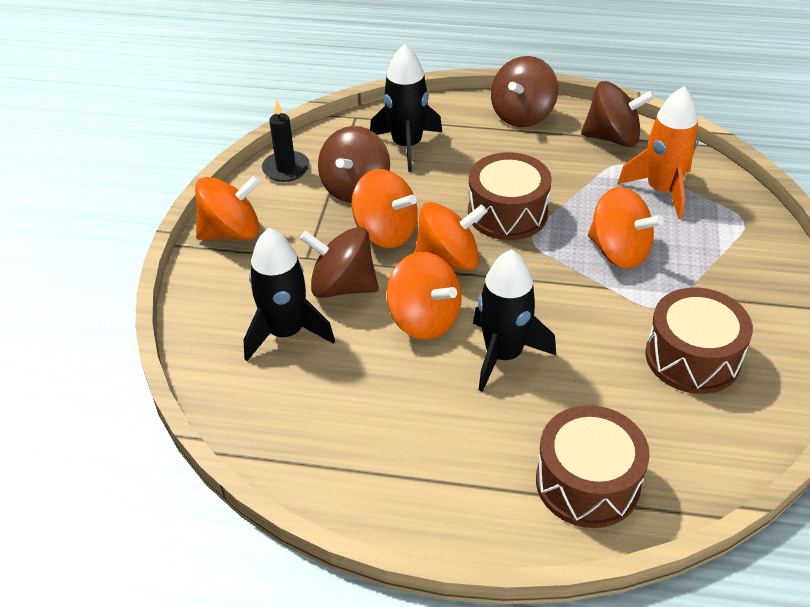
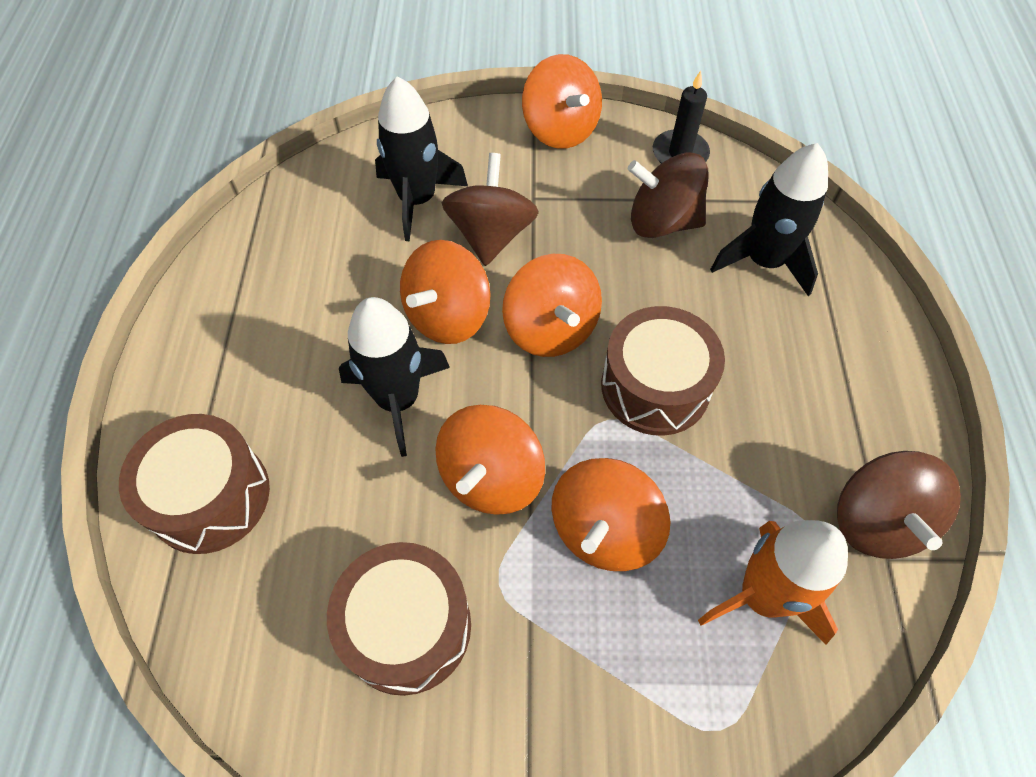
camera: 80 degrees right, 15 degrees up
(385, 232) = (588, 261): orange spinning top -> orange spinning top (491, 478)
(522, 115) = (887, 390): brown spinning top -> none

